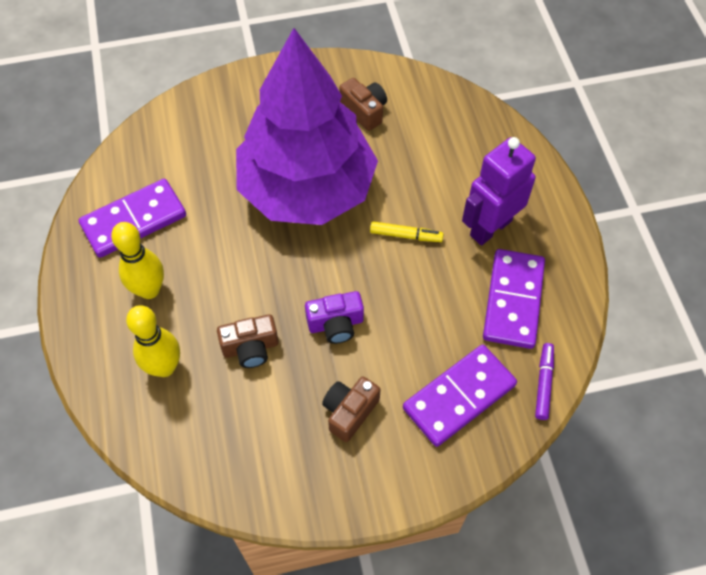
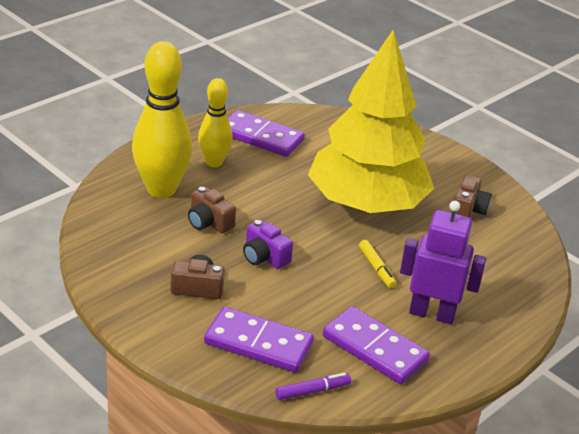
camera: 55 degrees right, 25 degrees down
(164, 367) = (161, 189): yellow bowling pin -> yellow bowling pin, size x1.65
(307, 188) = (366, 204): purple tree -> yellow tree
(513, 300) = (375, 348): purple domino -> purple domino turned 60 degrees clockwise

